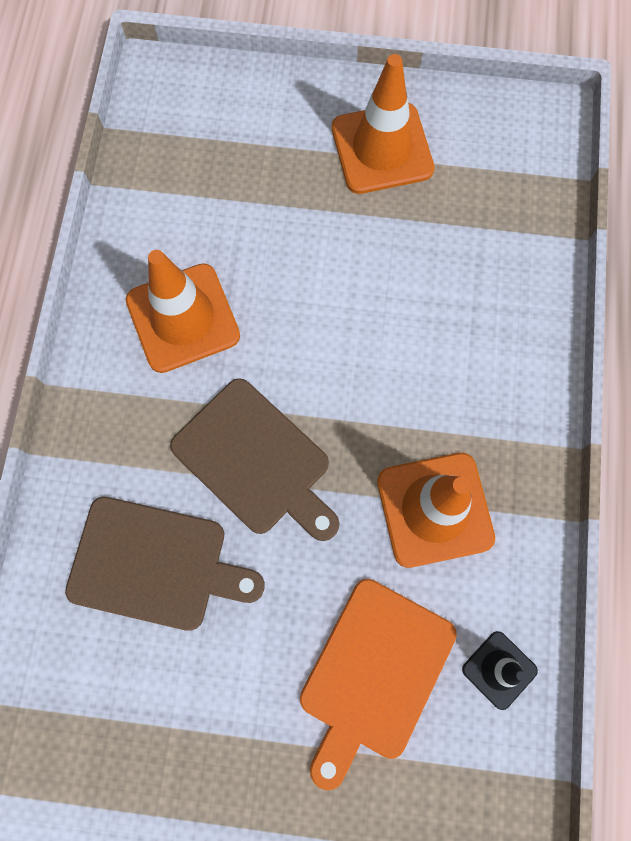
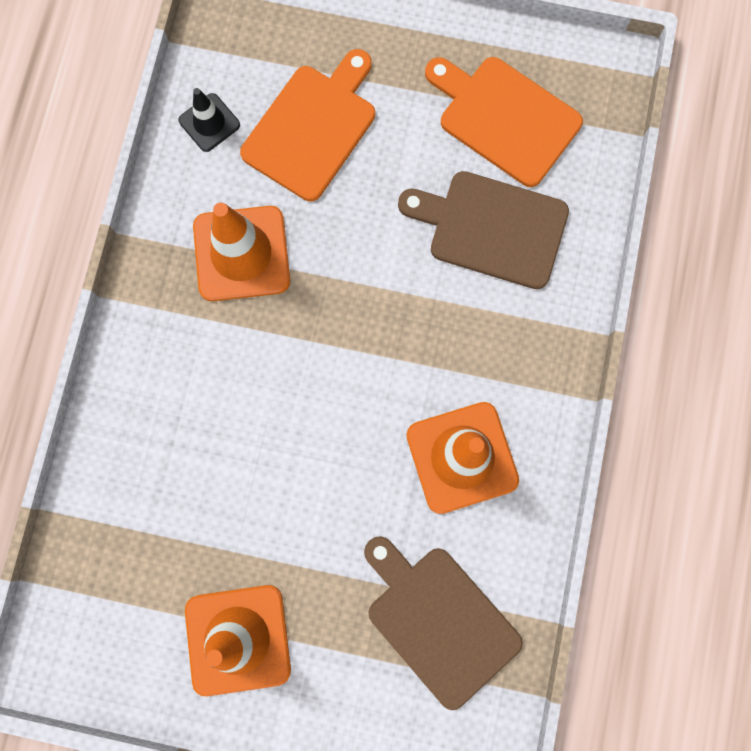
camera: 175 degrees left, 5 degrees up
(140, 709) = (504, 118): none -> orange cutting board
(255, 461) = (398, 310): brown cutting board -> brown cutting board (439, 620)

